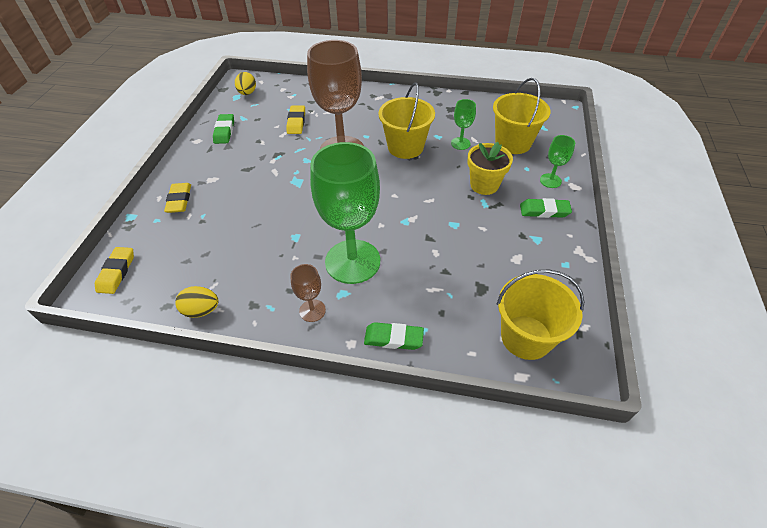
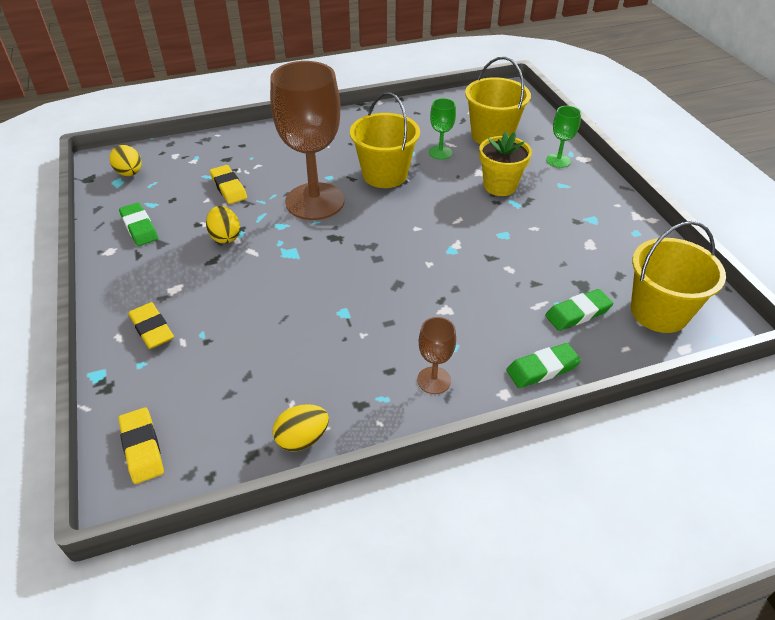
camera: 30 degrees left, 5 degrees down
(267, 155) = (225, 237): none -> yellow egg
(352, 261) = (432, 312): green goblet -> none
(544, 211) = (576, 191): green eraser -> green eraser (578, 313)

